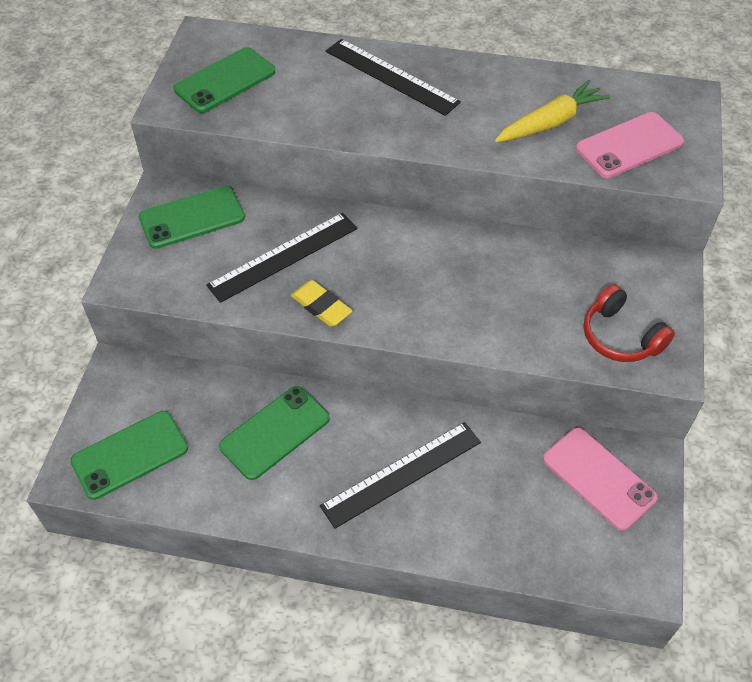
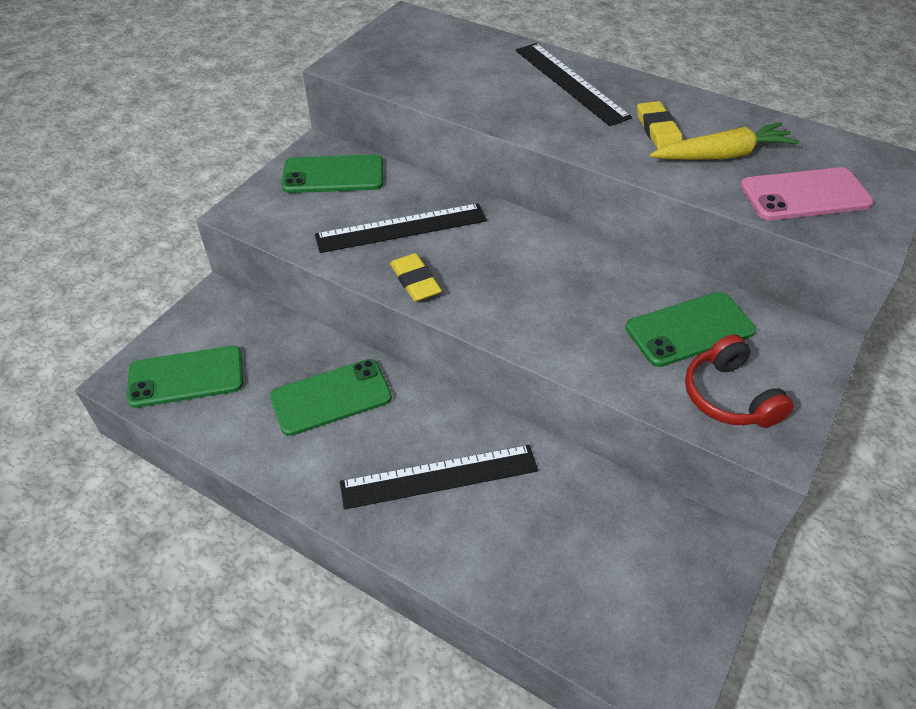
camera: 20 degrees right, 5 degrees down
(225, 81) = (407, 55): green phone -> green phone (689, 329)
(488, 110) = (658, 131): none -> yellow eraser
(598, 478) = (657, 550): pink phone -> none

